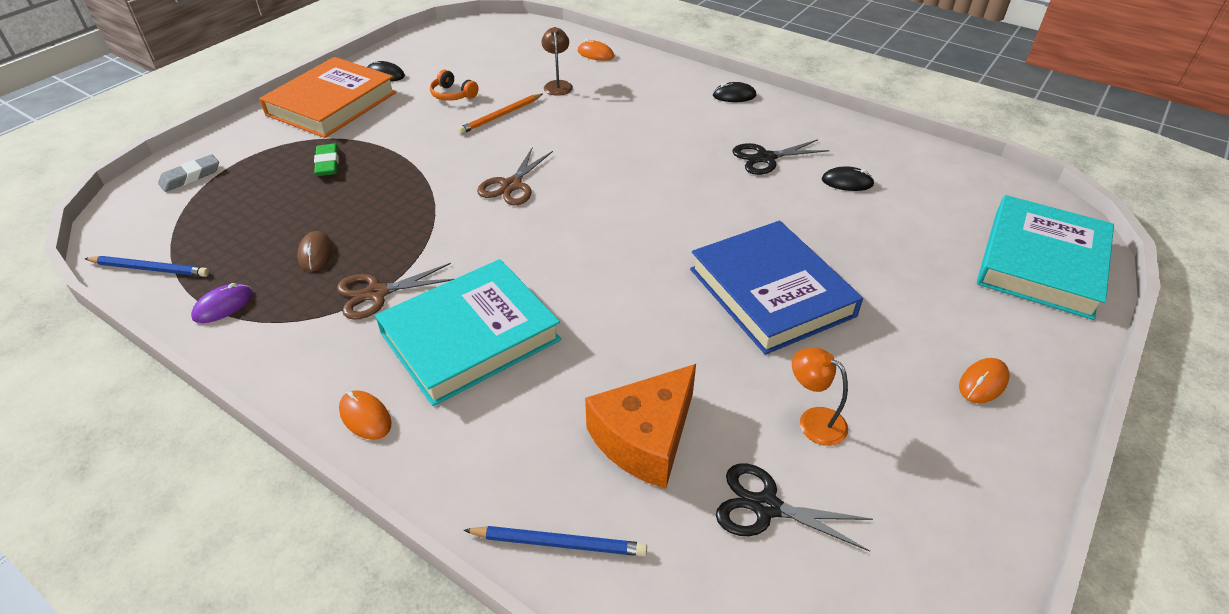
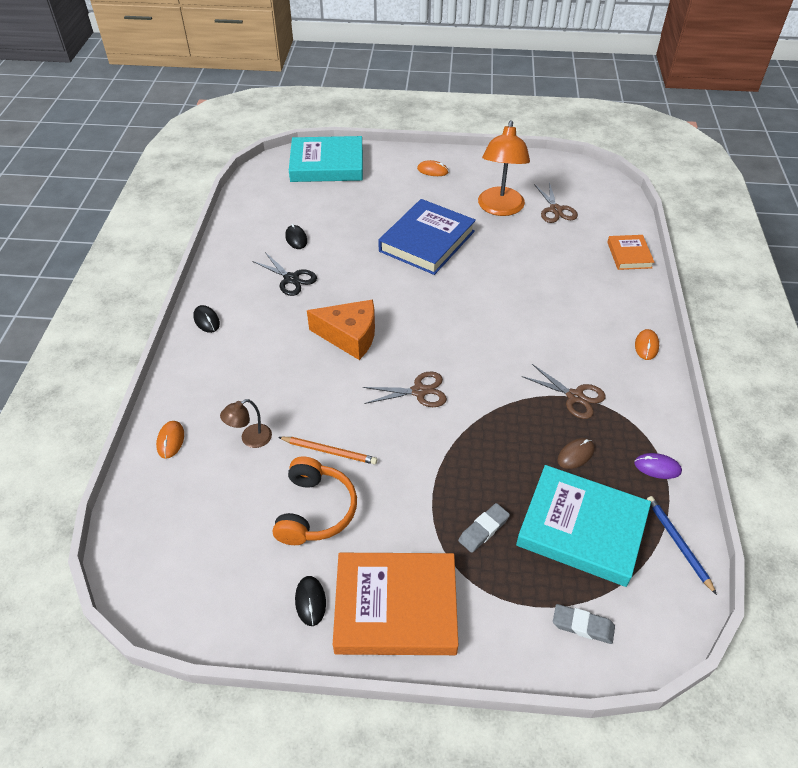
camera: 120 degrees left, 5 degrees up
(327, 163) = (483, 530): green eraser -> grey eraser
(453, 95) = (315, 510): orange headphones -> orange headphones, size x1.77
(470, 336) = (563, 336): turquoise book -> turquoise book (581, 528)
(559, 543) = (629, 255): blue pencil -> orange book
(645, 438) = (558, 251): orange cheese -> orange cheese (350, 336)
(765, 507) = (555, 210): black scissors -> brown scissors
(813, 420) = (500, 208): orange lamp -> orange lamp, size x2.06

